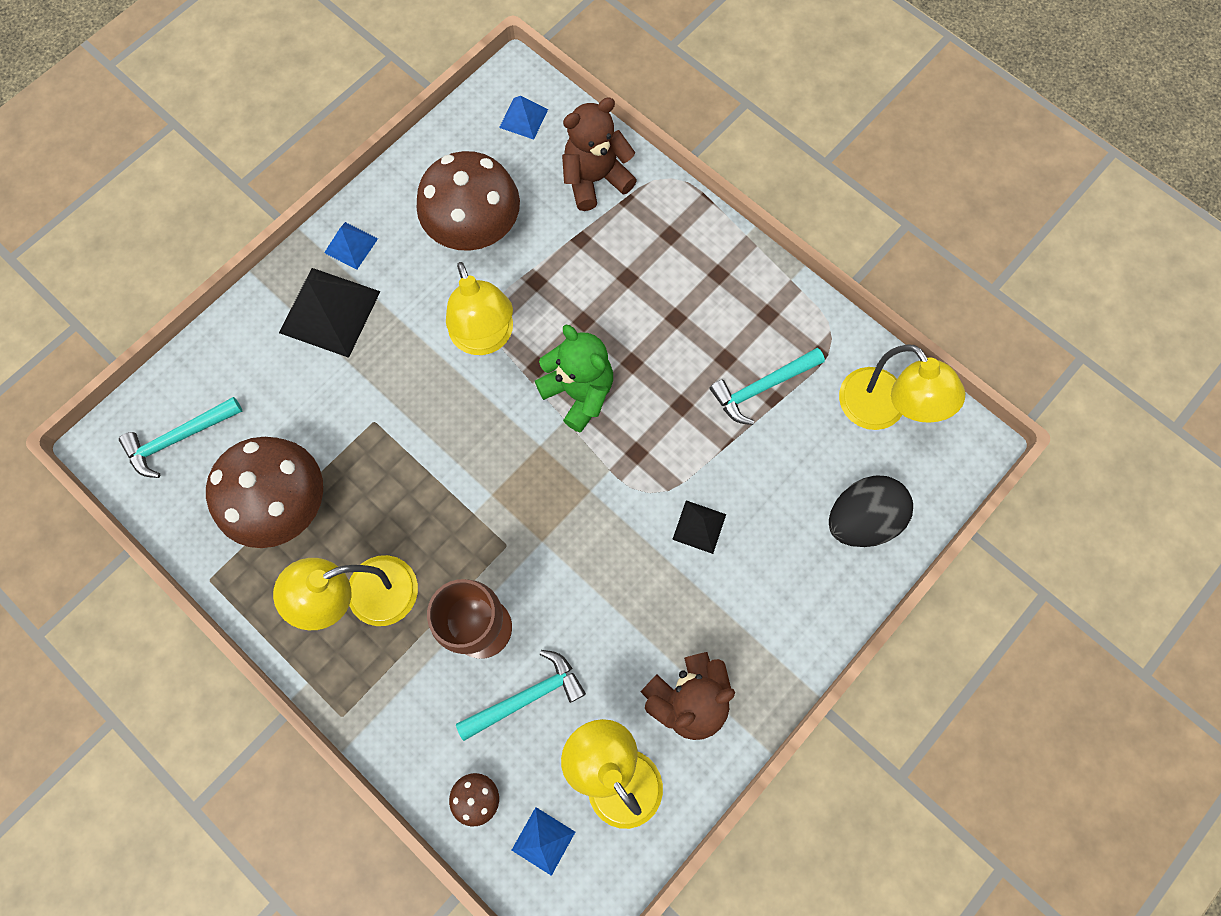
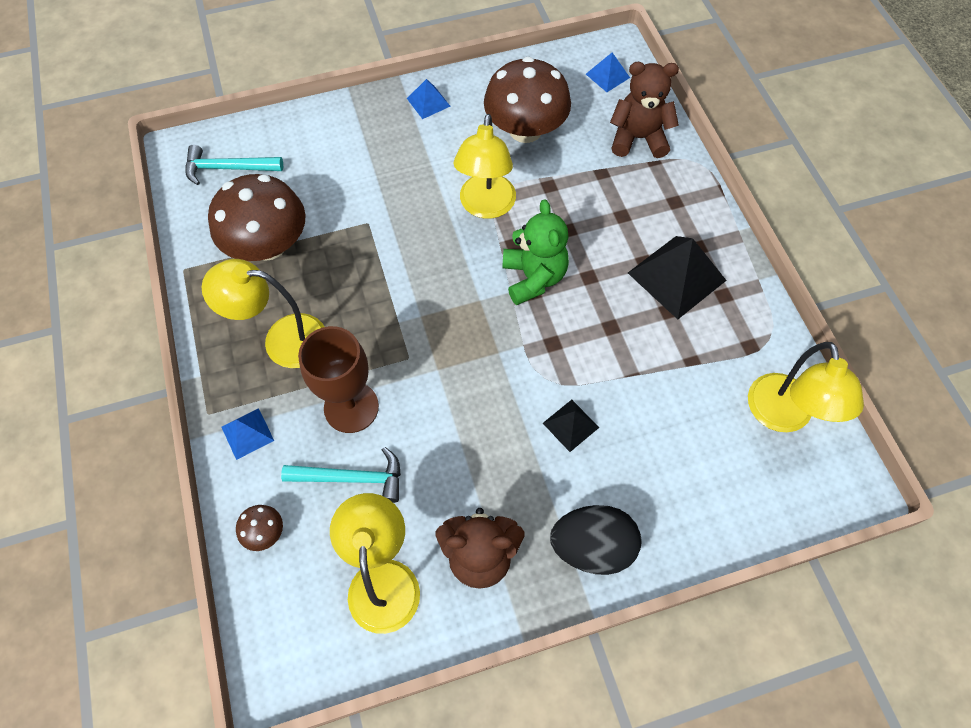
camera: 30 degrees right, 10 degrees down
(329, 311) = (385, 137): black pyramid -> black pyramid (676, 276)
(543, 841) = (293, 598): blue pyramid -> blue pyramid (247, 433)
(762, 387) = (686, 347): turquoise hammer -> none
(861, 519) = (716, 493): black egg -> black egg (592, 547)

